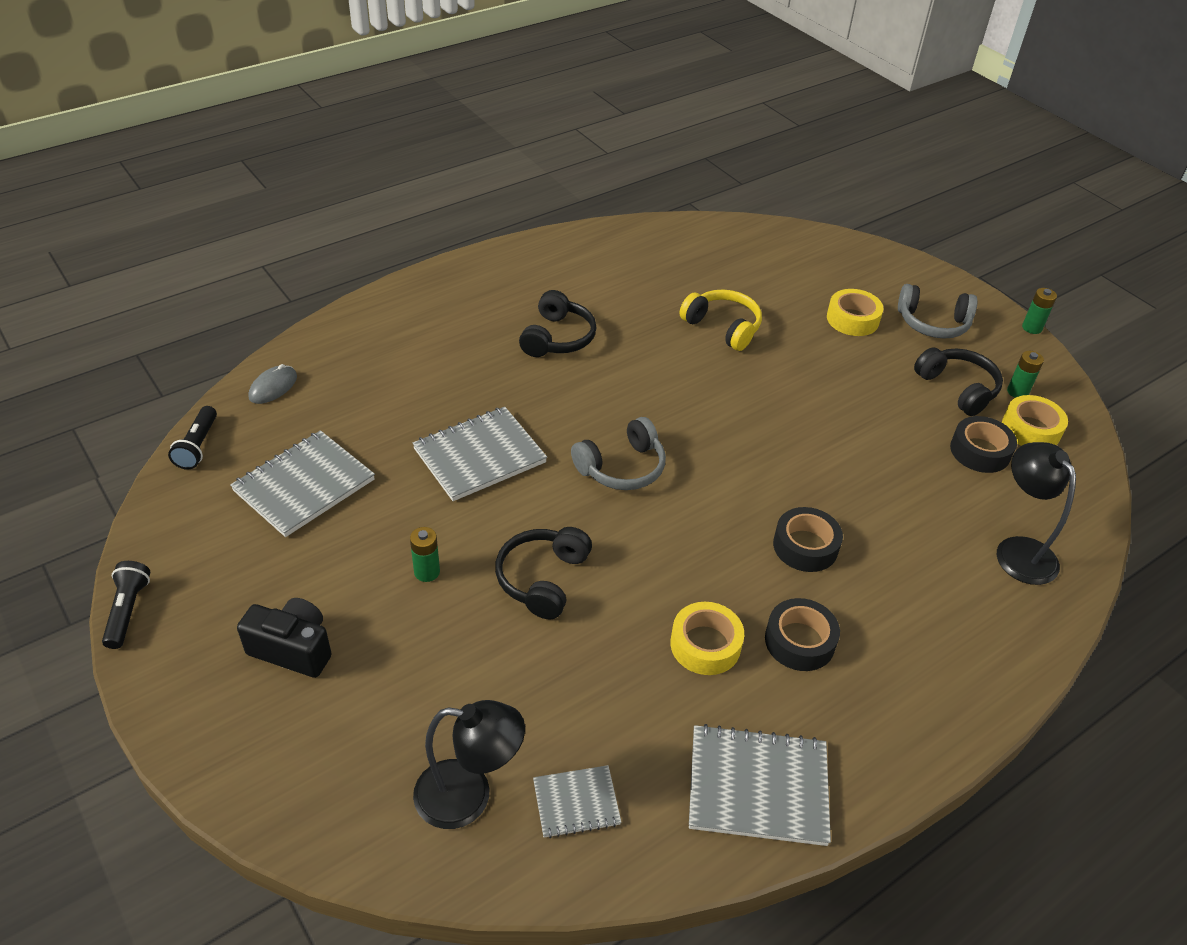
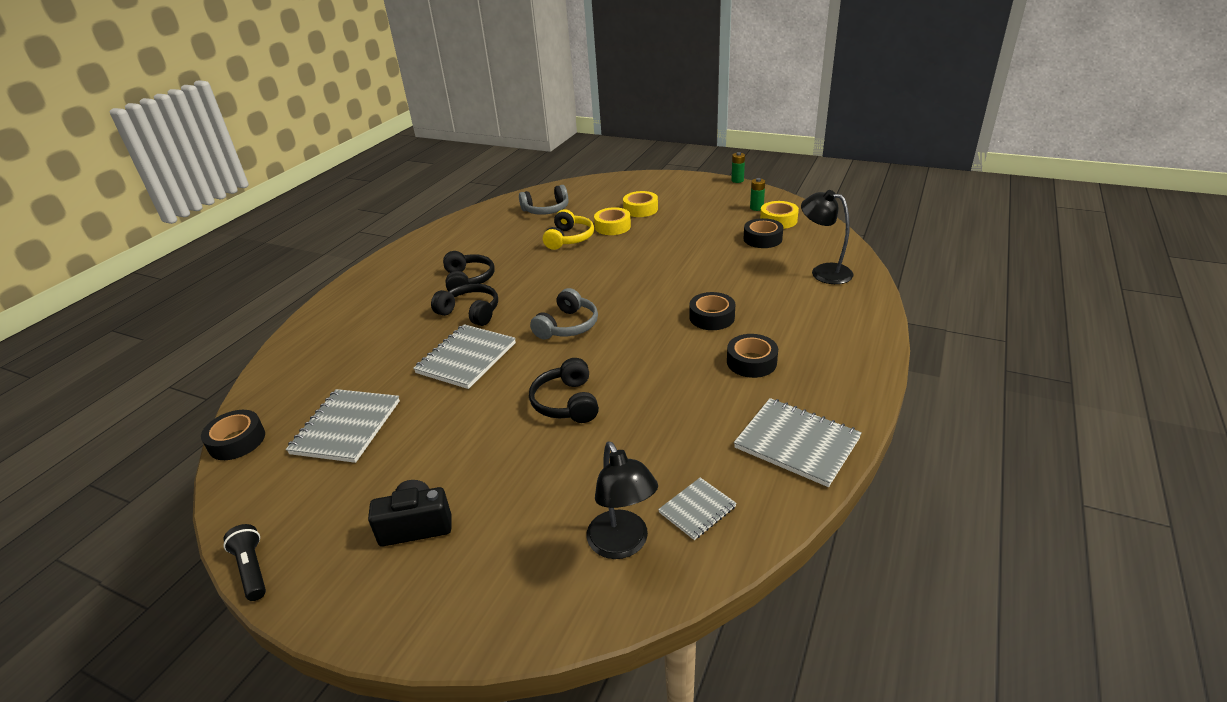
camera: 25 degrees left, 10 degrees down
(198, 446) = (237, 441): black flashlight -> black tape
(273, 387) = (275, 383): grey mouse -> none
(427, 572) = (482, 435): green battery -> none
(469, 796) = (622, 545): black lamp -> black lamp turned 90 degrees clockwise
(705, 645) = (699, 389): yellow tape -> yellow tape (612, 226)
(723, 327) = (569, 238): yellow headphones -> yellow headphones turned 90 degrees clockwise
(758, 786) = (797, 443): grey notebook -> grey notebook turned 60 degrees clockwise
(933, 323) = (685, 196): grey headphones -> grey headphones (546, 210)
(957, 388) = (725, 217): black headphones -> black headphones (470, 312)

